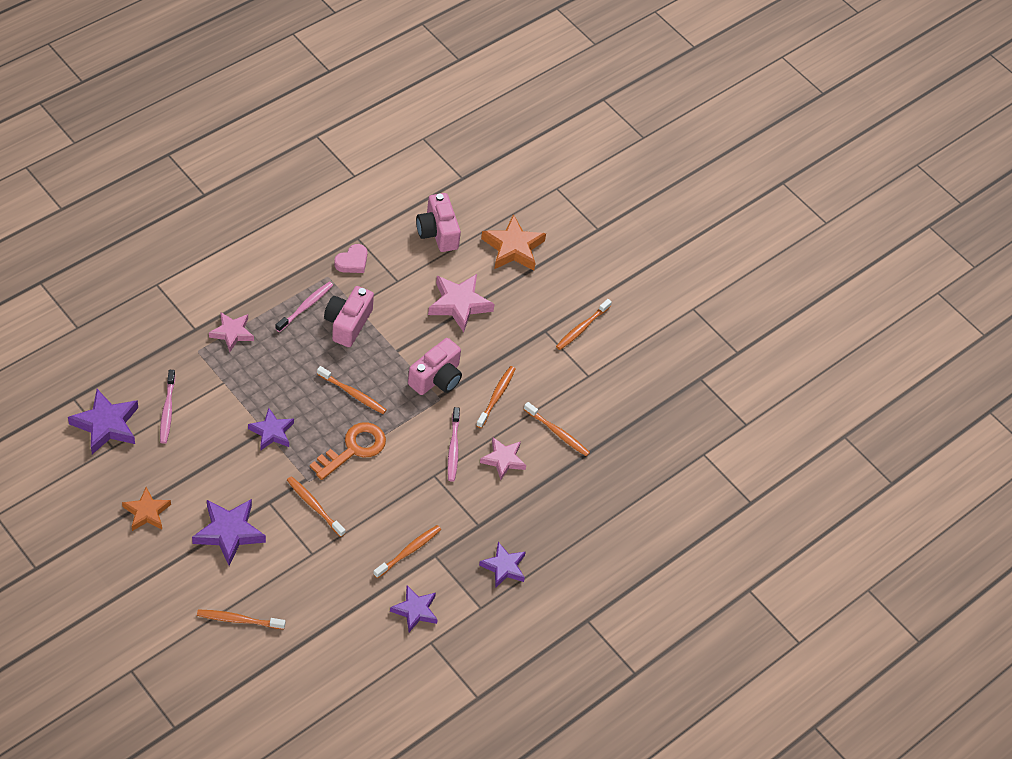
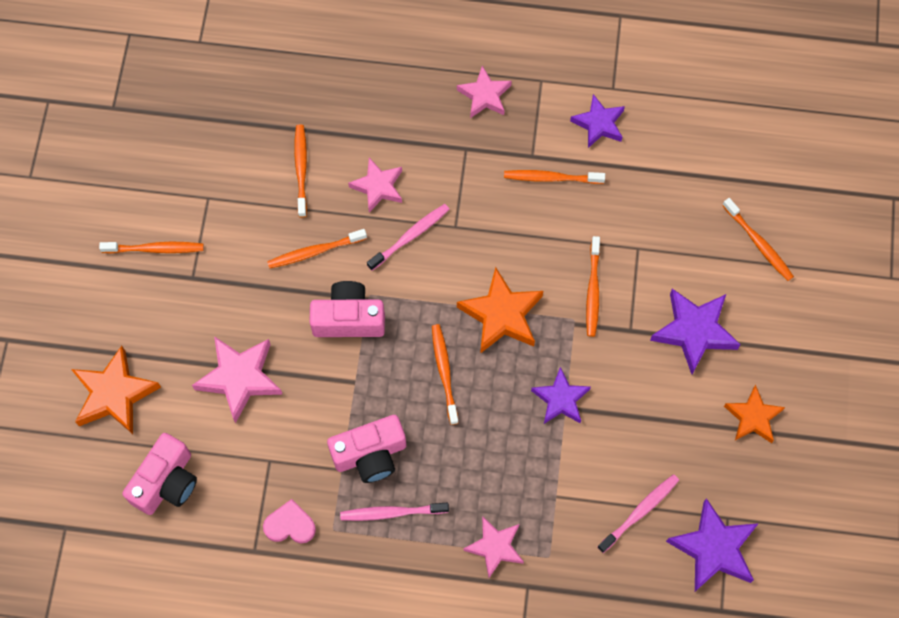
camera: 125 degrees left, 15 degrees up
(353, 449) = (501, 315): orange key -> orange star
(504, 567) = (484, 95): purple star -> pink star

